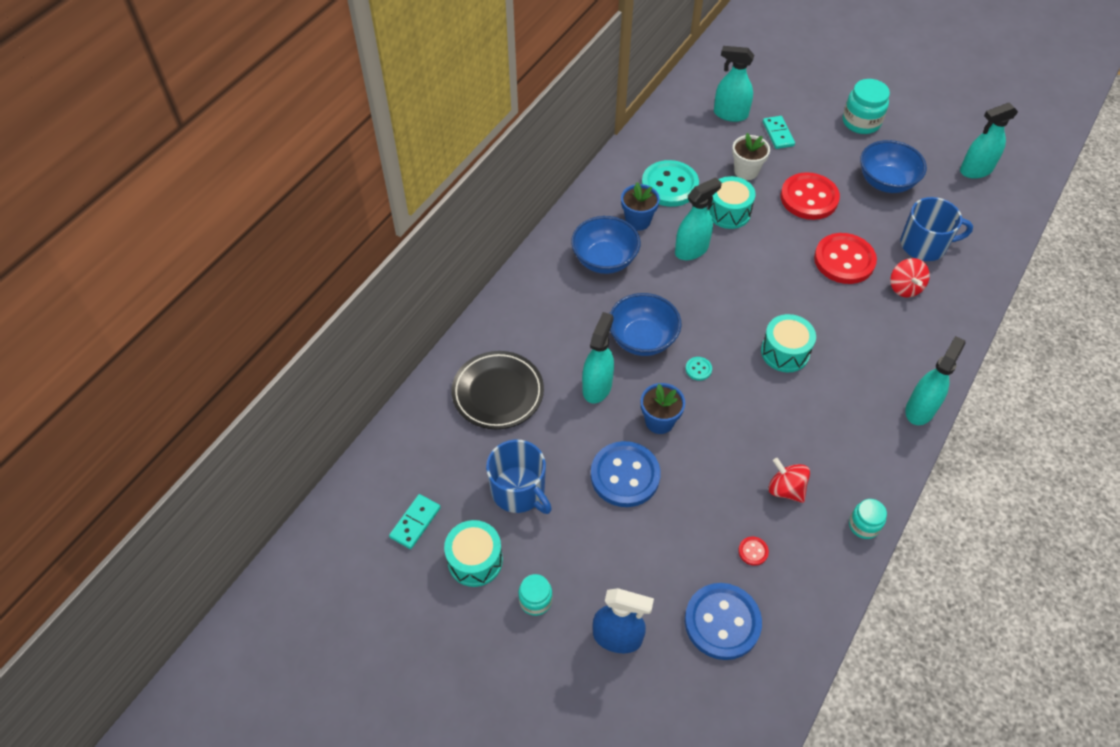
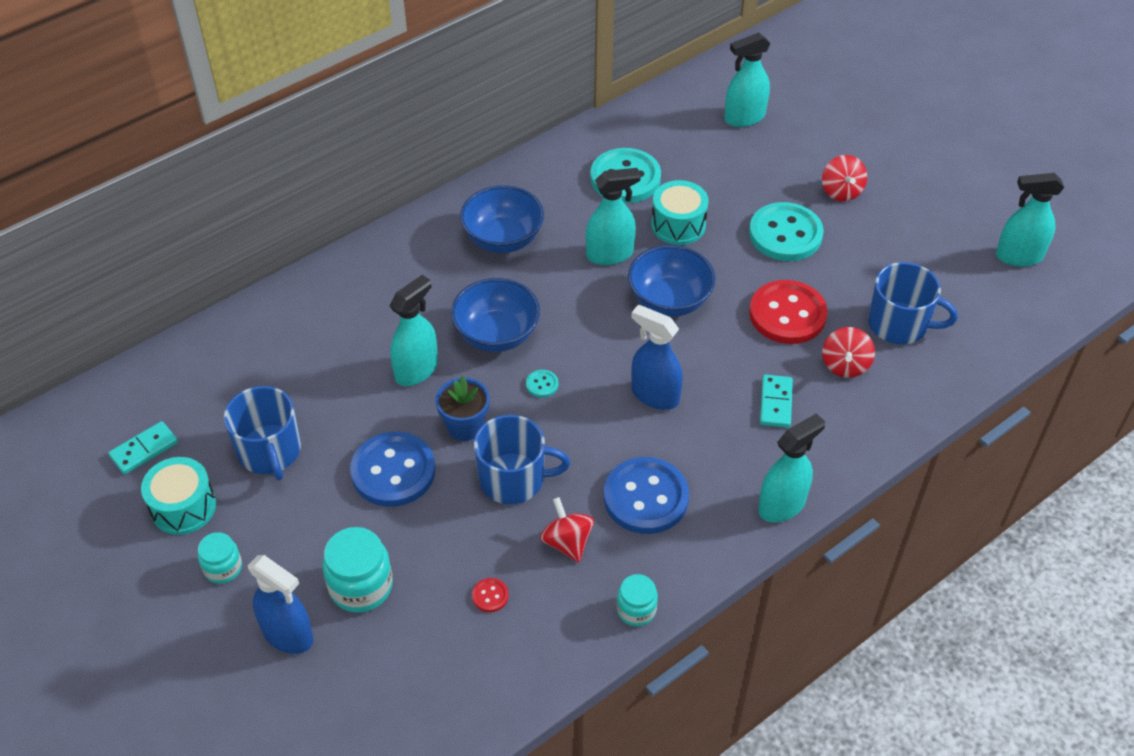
camera: 20 degrees right, 5 degrees down
(498, 393) = (305, 345): black plate -> none
(638, 221) = (565, 207): blue flower pot -> none
(719, 452) = (513, 479): none -> blue mug
(722, 622) = (411, 658): blue button -> blue button (646, 497)
(730, 114) = (744, 118): turquoise spray bottle -> turquoise spray bottle turned 60 degrees counterclockwise
(746, 171) = (726, 185): white flower pot -> none
(778, 134) = (789, 153): turquoise domino -> turquoise domino (775, 403)
(785, 352) = (654, 395): turquoise drum -> blue spray bottle
(809, 198) = (785, 234): red button -> turquoise button
(830, 154) = (841, 191): none -> red spinning top
(861, 122) = (902, 165): turquoise jar -> turquoise jar (361, 586)
(886, 182) = (893, 240): blue bowl -> blue bowl (669, 300)

